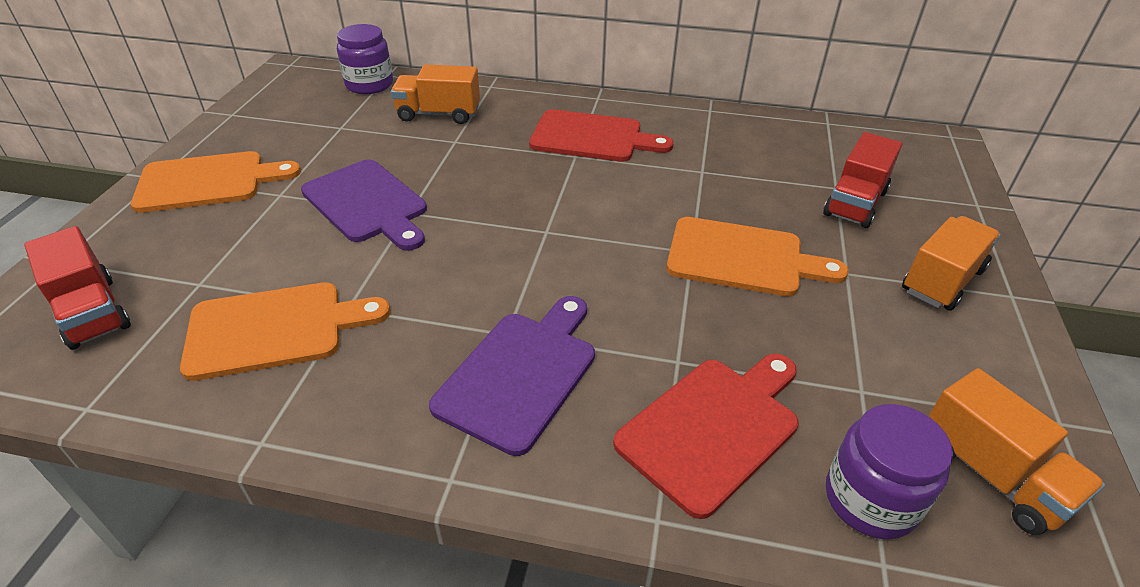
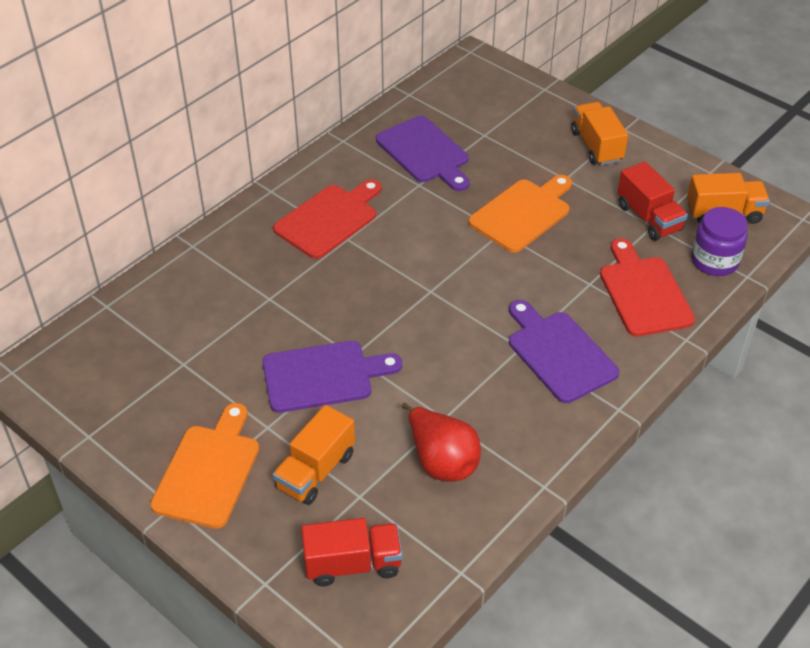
camera: 60 degrees left, 5 degrees up
(275, 329) = (441, 461): orange cutting board -> red pear
(369, 85) = (115, 324): purple jar -> none
(439, 114) = (215, 294): orange truck -> orange truck (315, 471)
(754, 159) = (425, 153): none -> purple cutting board
(855, 203) = (506, 136): red truck -> red truck (649, 218)

